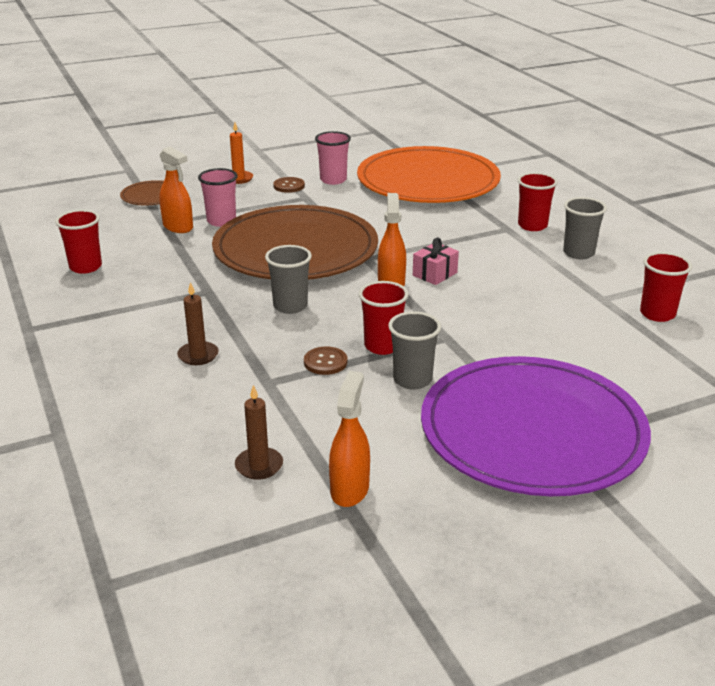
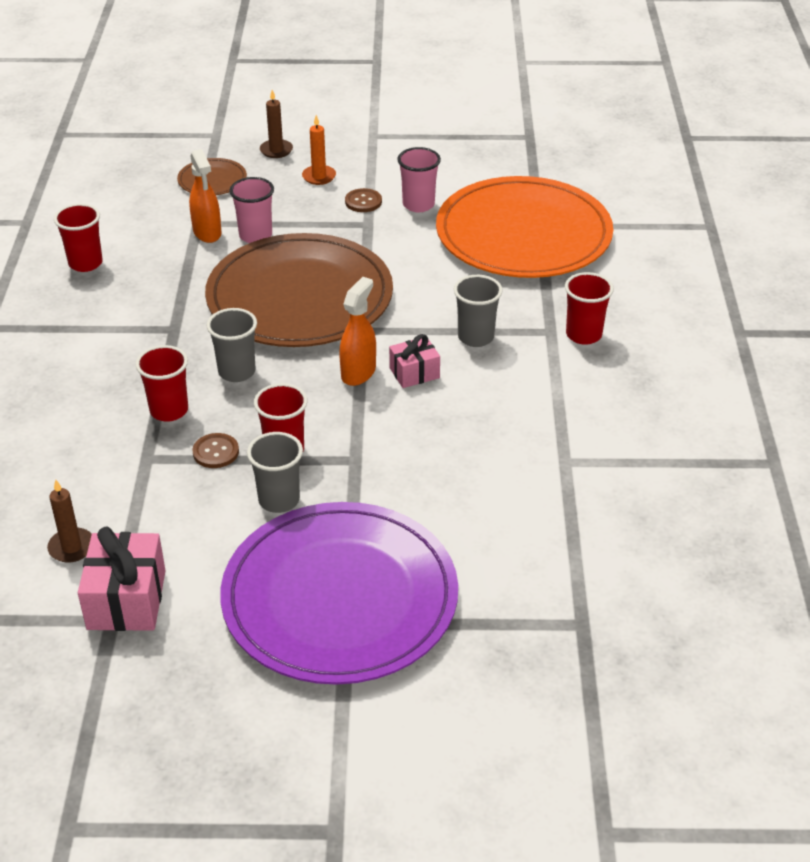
camera: 25 degrees right, 10 degrees up
(198, 355) = (109, 406): brown candle -> brown candle (276, 150)
(349, 489) = (126, 600): orange spray bottle -> pink gift
(578, 253) = (599, 390): grey cup -> grey cup (475, 337)
(657, 314) = (606, 501): red cup -> red cup (169, 410)

